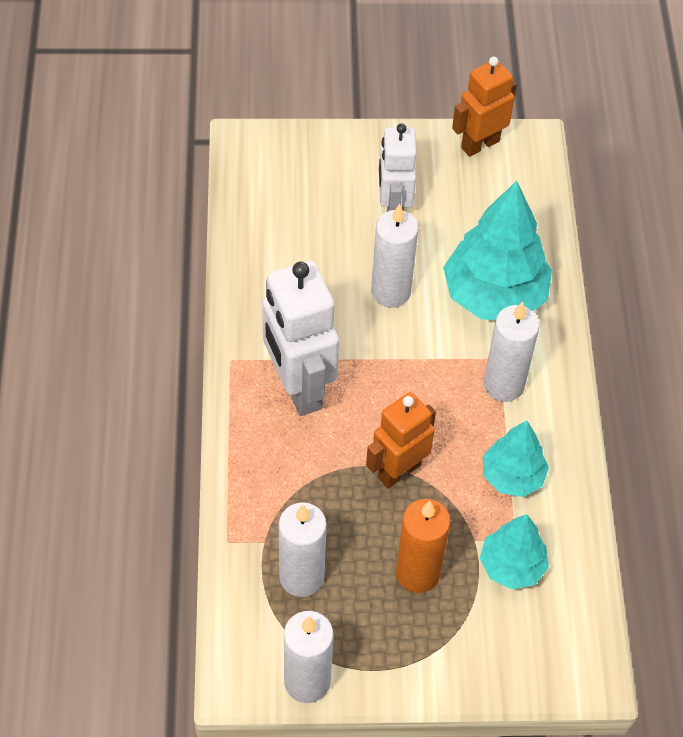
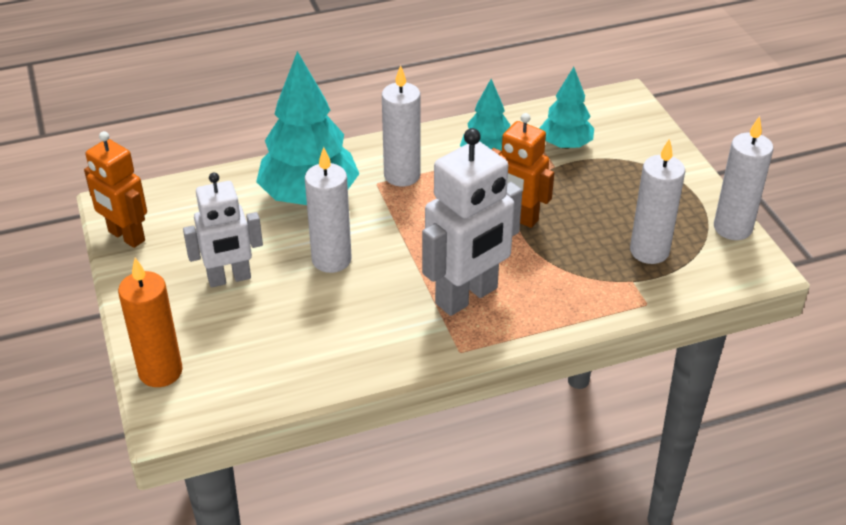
camera: 105 degrees left, 15 degrees down
(417, 573) = (603, 189): orange candle -> orange candle (160, 372)

